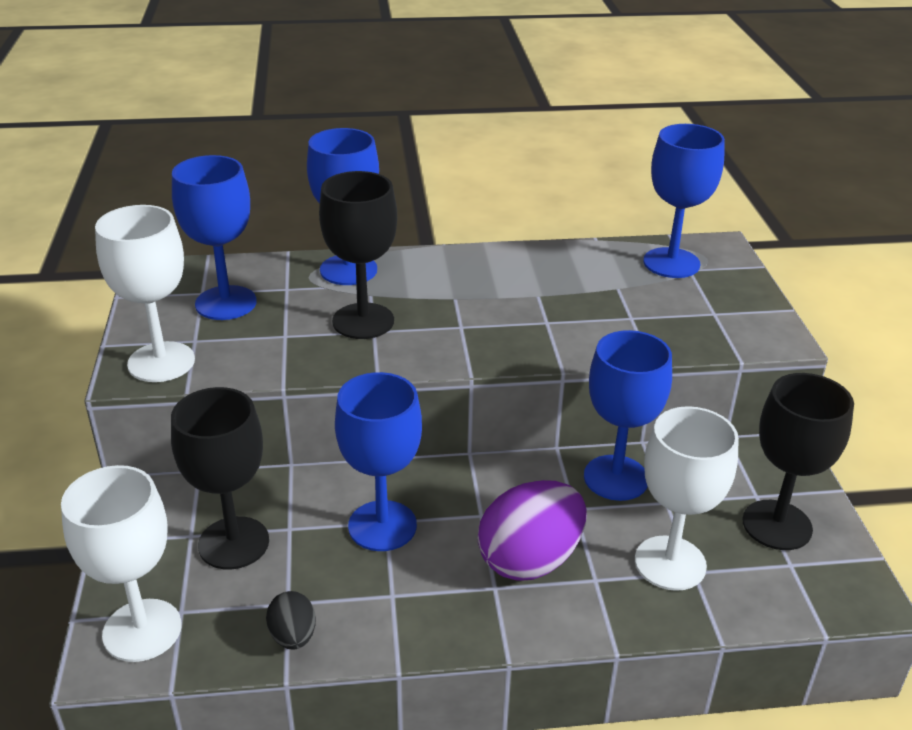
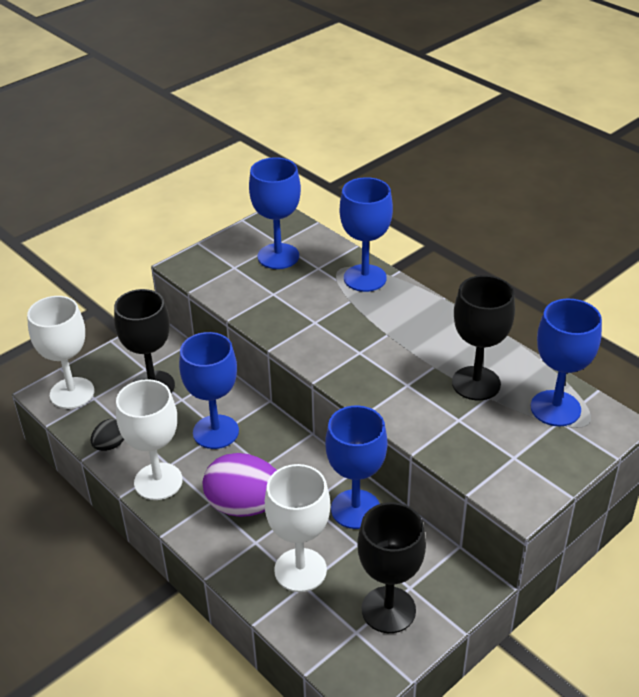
camera: 55 degrees right, 5 degrees up
(161, 362) = (203, 268): white goblet -> white goblet (158, 481)
(363, 321) = (319, 313): black goblet -> black goblet (476, 383)

